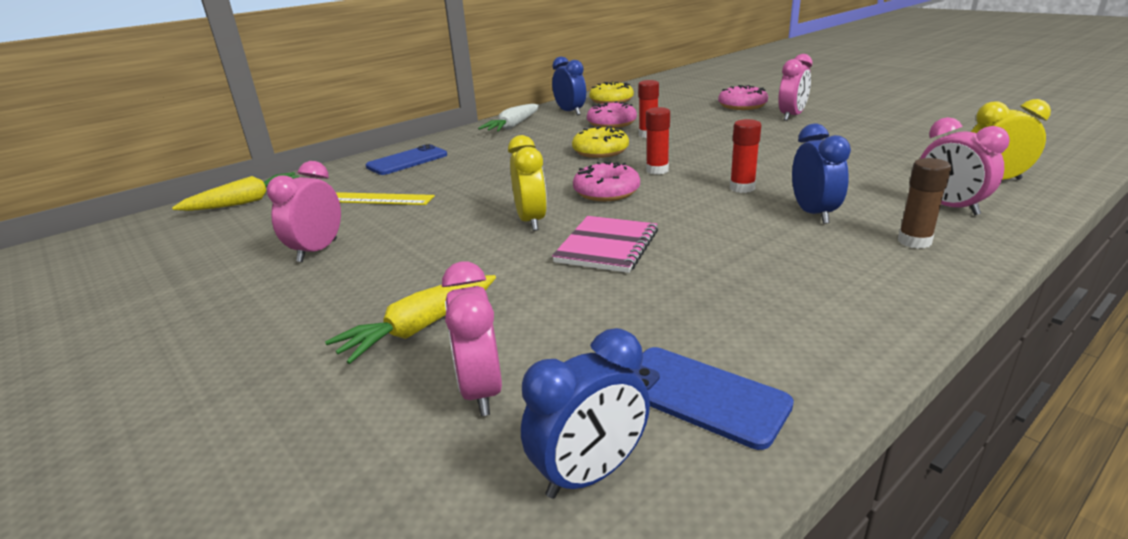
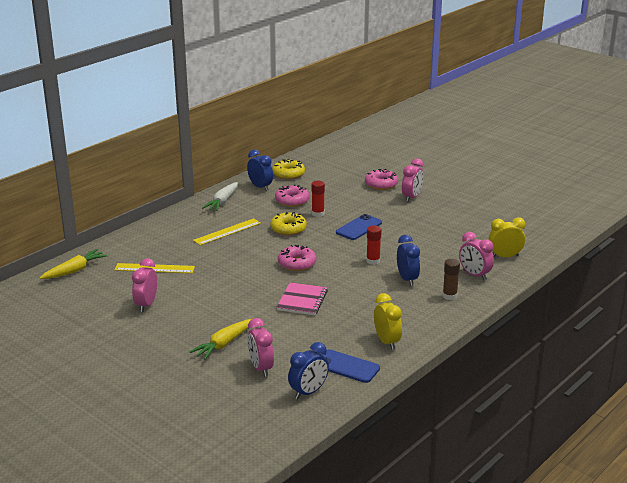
camera: 10 degrees left, 0 degrees up
(407, 161) = (161, 236): blue phone -> blue phone (359, 228)
(506, 155) = (227, 232): none -> yellow ruler
(531, 221) = (258, 284): yellow clock -> yellow clock (387, 342)
(657, 170) = (325, 247): red glue stick -> none

